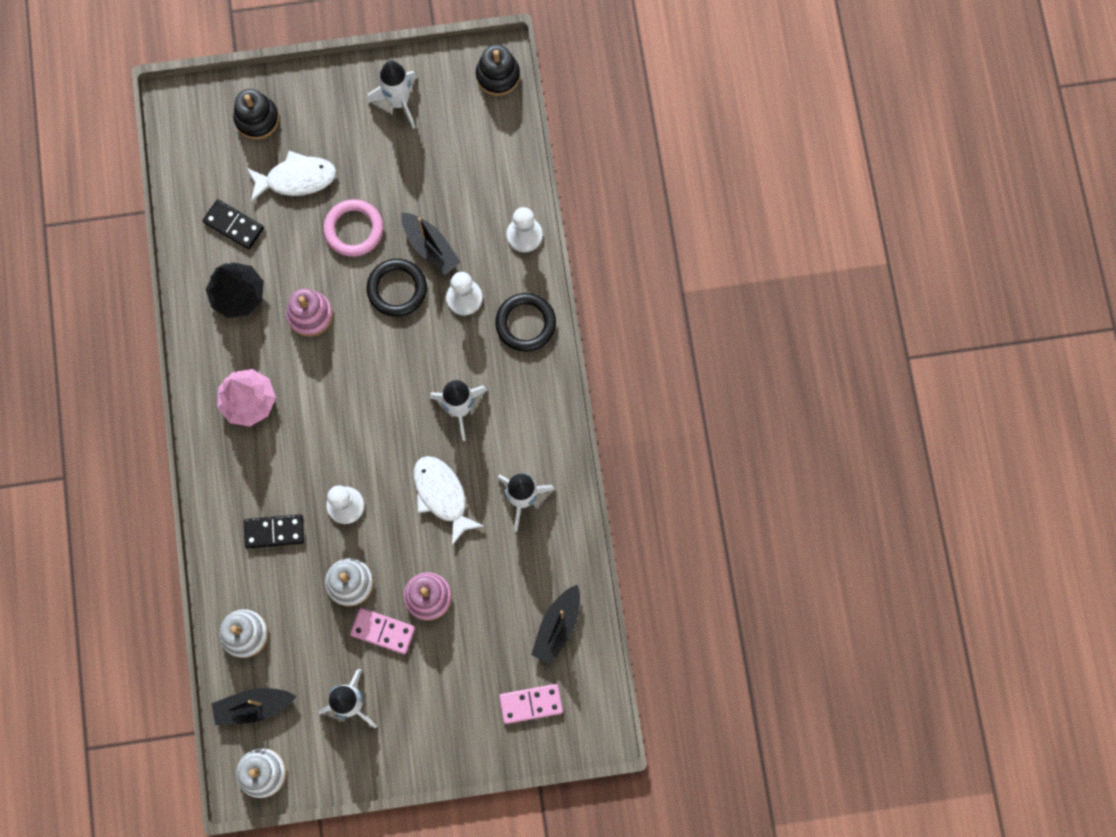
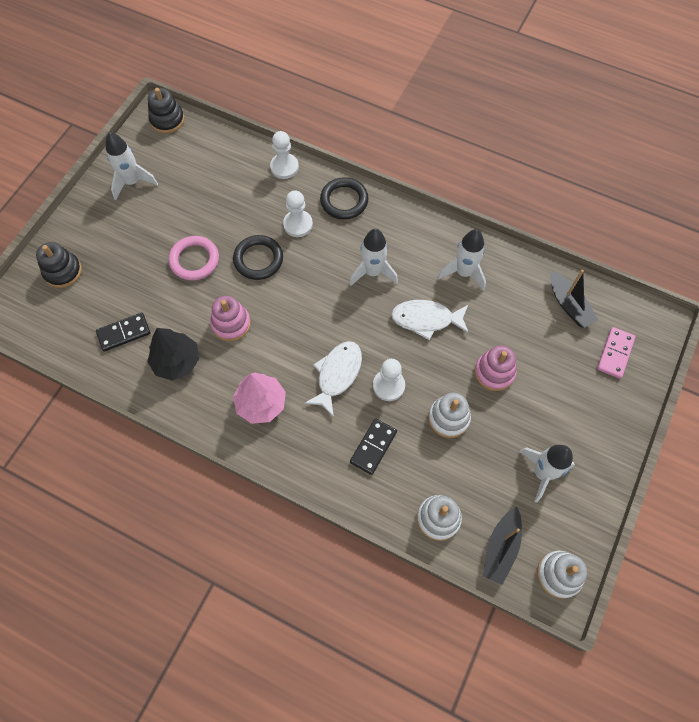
camera: 55 degrees left, 10 degrees down
(296, 179) = (127, 273): white fish -> white fish (337, 374)
(382, 631) = (500, 418): pink domino -> none
(430, 247) = (246, 223): black boat -> none

